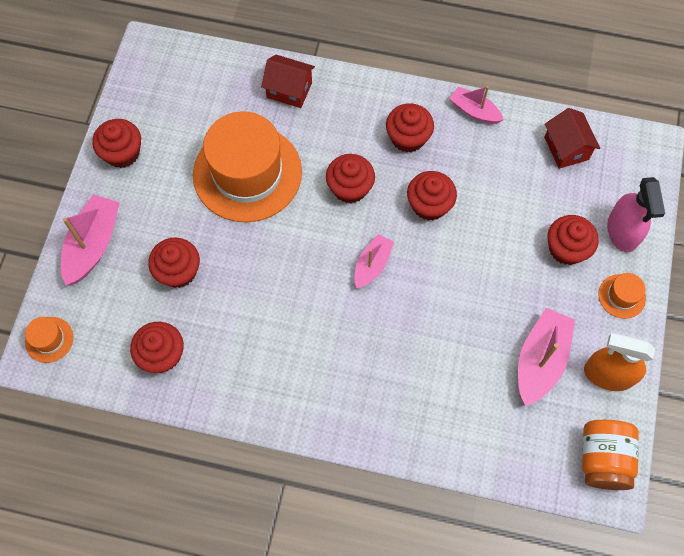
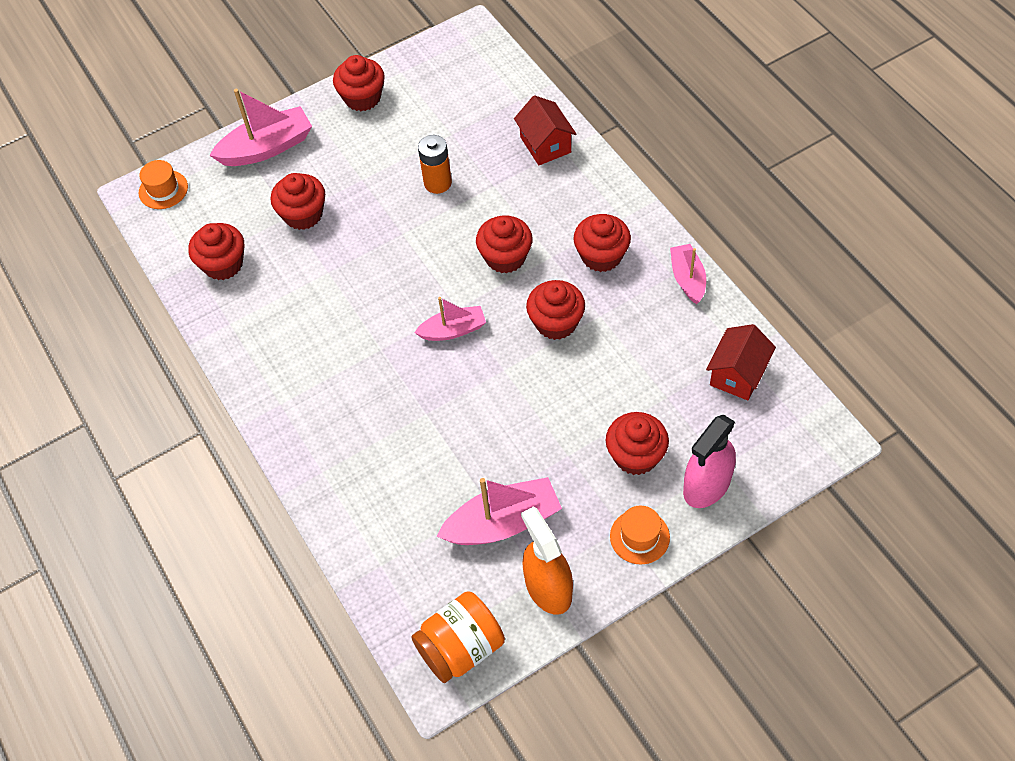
camera: 50 degrees right, 10 degrees down
(247, 173) = (437, 183): orange hat -> orange battery

